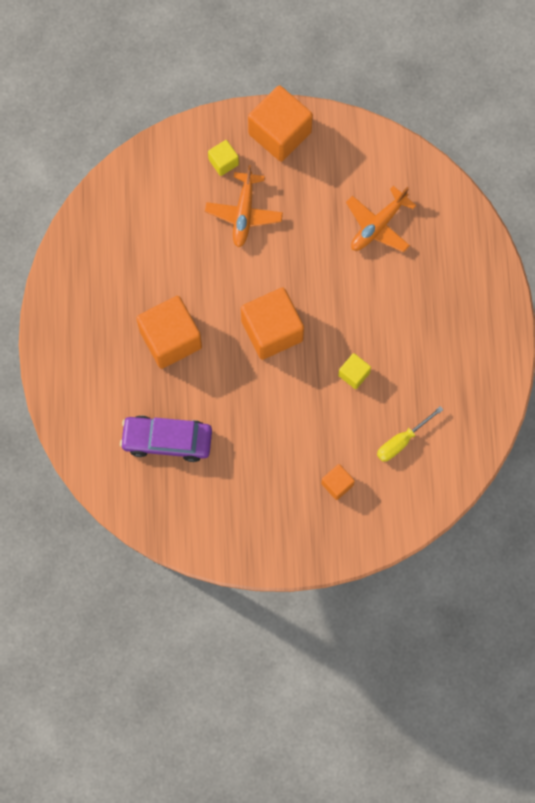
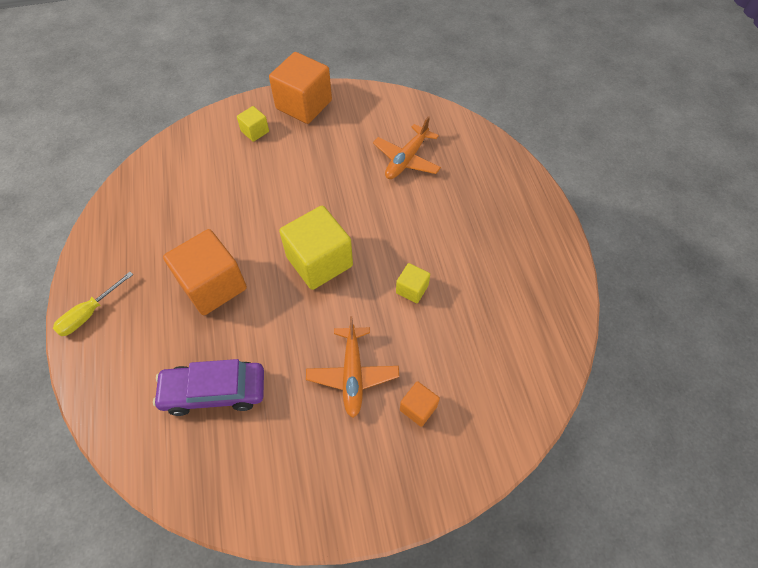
camera: 10 degrees left, 15 degrees down
(244, 213) = (278, 167): orange plane -> orange plane (352, 374)
(272, 330) = (319, 261): orange cube -> yellow cube
(402, 441) = (479, 348): yellow screwdriver -> yellow screwdriver (89, 313)

